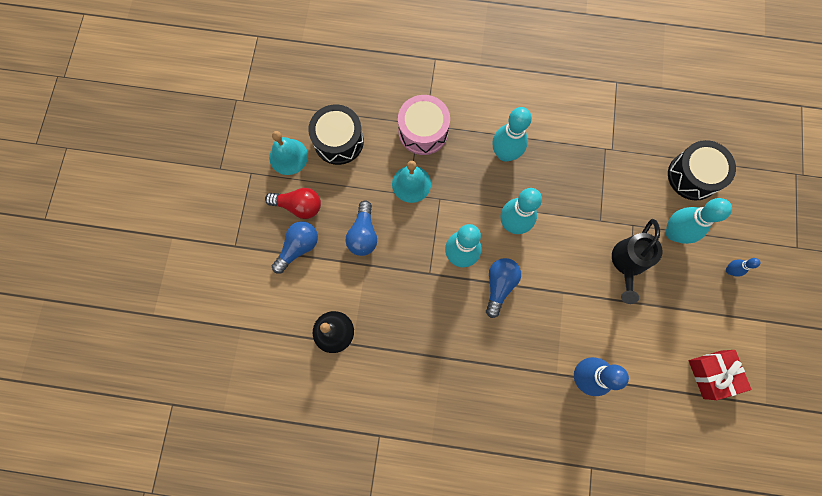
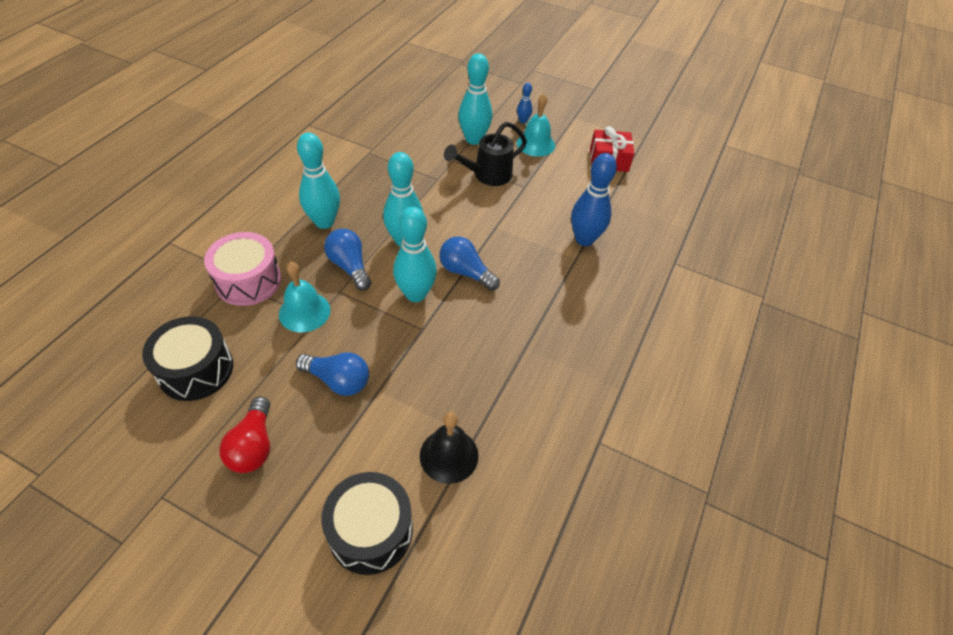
camera: 75 degrees left, 25 degrees down
(288, 156) = (173, 437): turquoise bell -> turquoise bell (535, 144)
(298, 206) = (253, 445): red light bulb -> red light bulb turned 150 degrees clockwise
(298, 248) = (313, 464): blue light bulb -> blue light bulb (350, 267)
(627, 263) = (487, 175): black watering can -> black watering can turned 105 degrees clockwise
(693, 176) = (429, 112): black drum -> black drum (371, 531)

